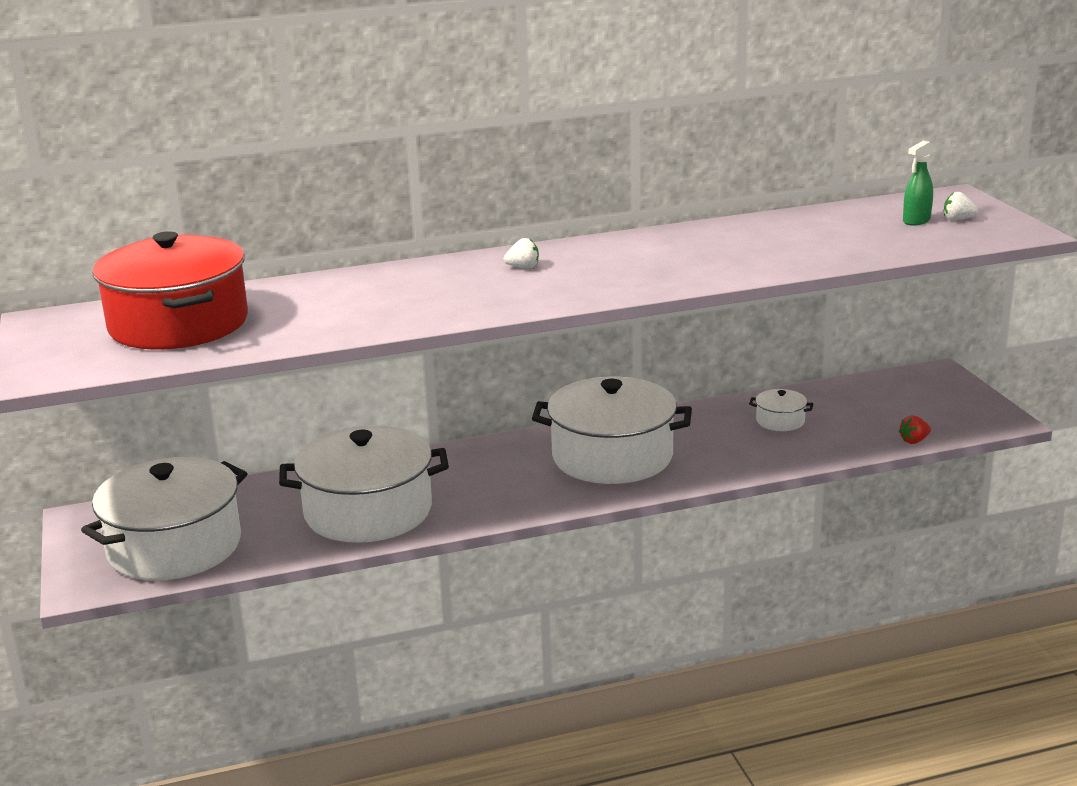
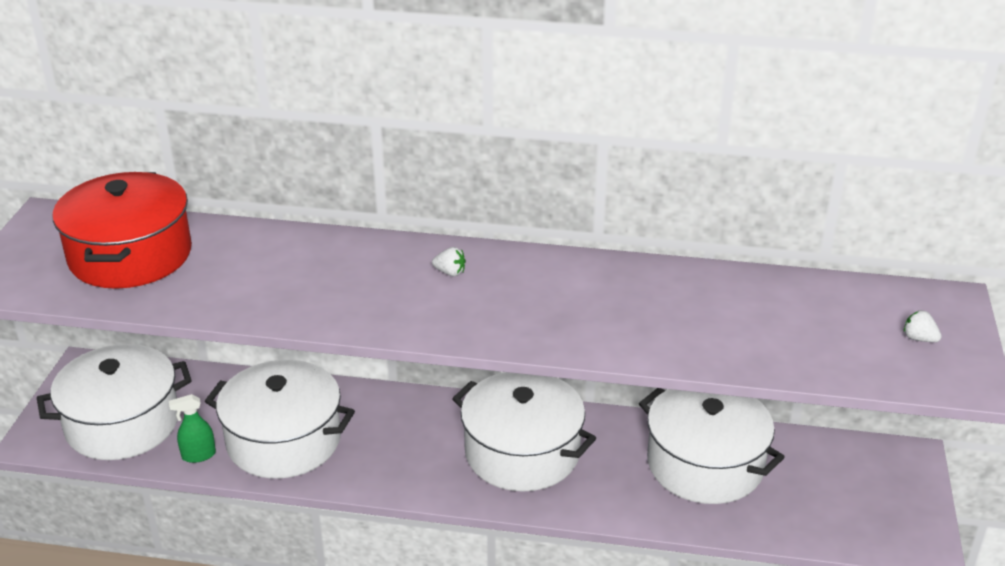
camera: 25 degrees right, 10 degrees up
(780, 421) = (705, 464): white pot -> white pot, size x2.40
(914, 441) = (812, 539): red strawberry -> none
(916, 221) = (873, 327): green spray bottle -> green spray bottle (198, 455)

